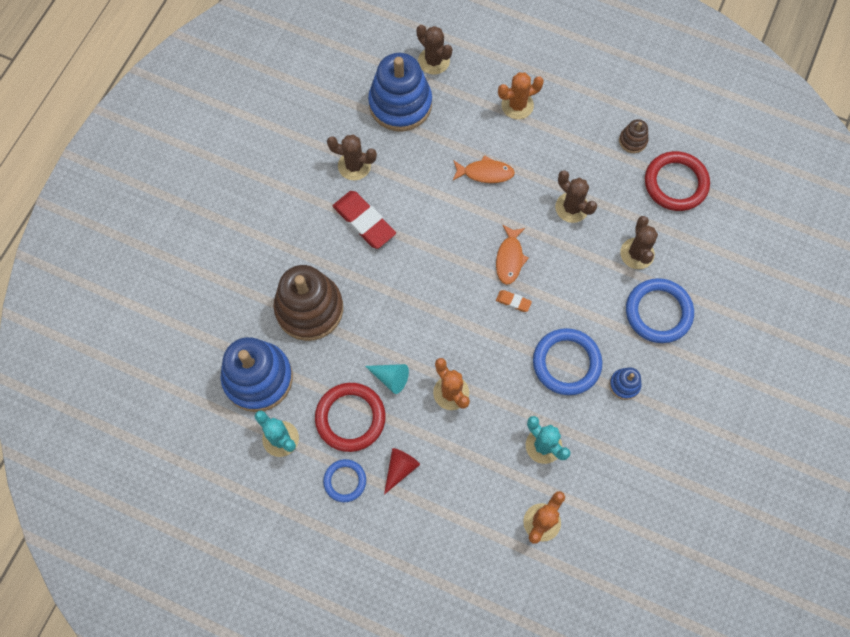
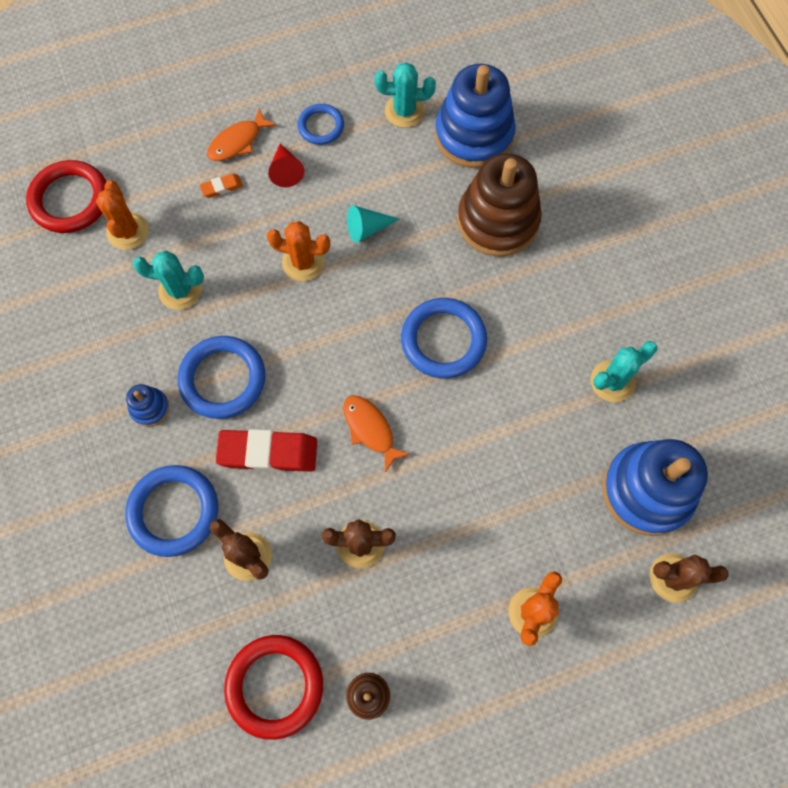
camera: 135 degrees right, 0 degrees up
(350, 418) = (366, 171): red ring -> red ring (70, 200)
(354, 166) = (612, 381): brown cactus -> turquoise cactus
(364, 222) = (540, 337): red eraser -> red eraser (268, 453)
(419, 269) = (443, 340): none -> blue ring
(485, 173) = (484, 497): orange fish -> orange fish (238, 142)
(513, 302) = (326, 391): orange eraser -> orange eraser (222, 187)

